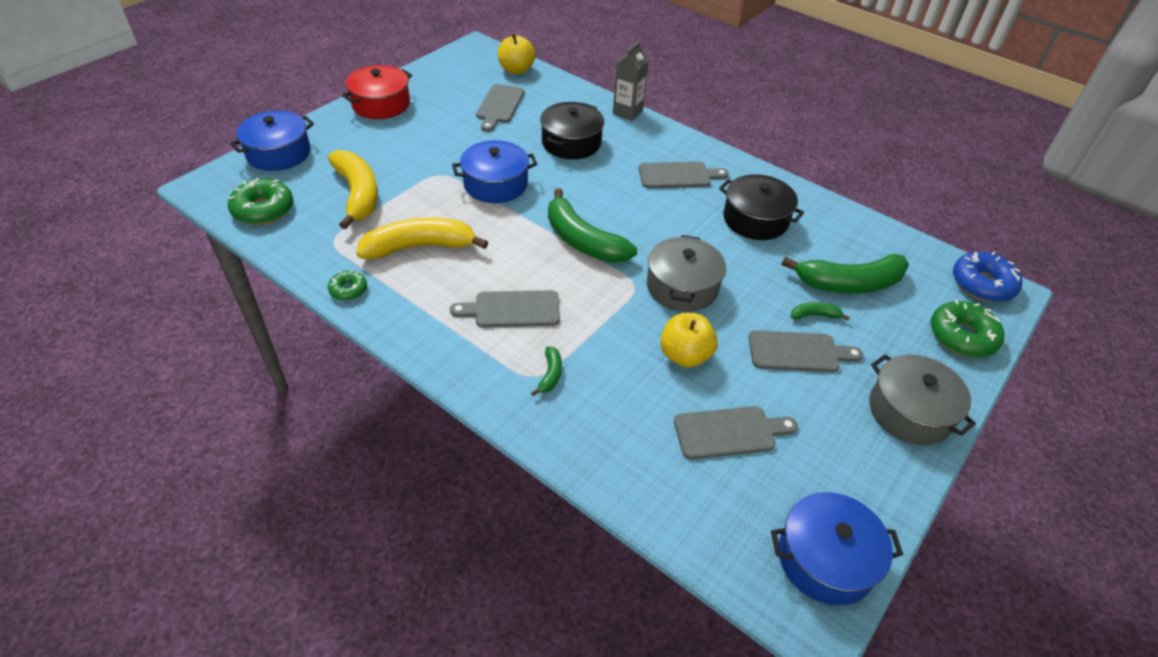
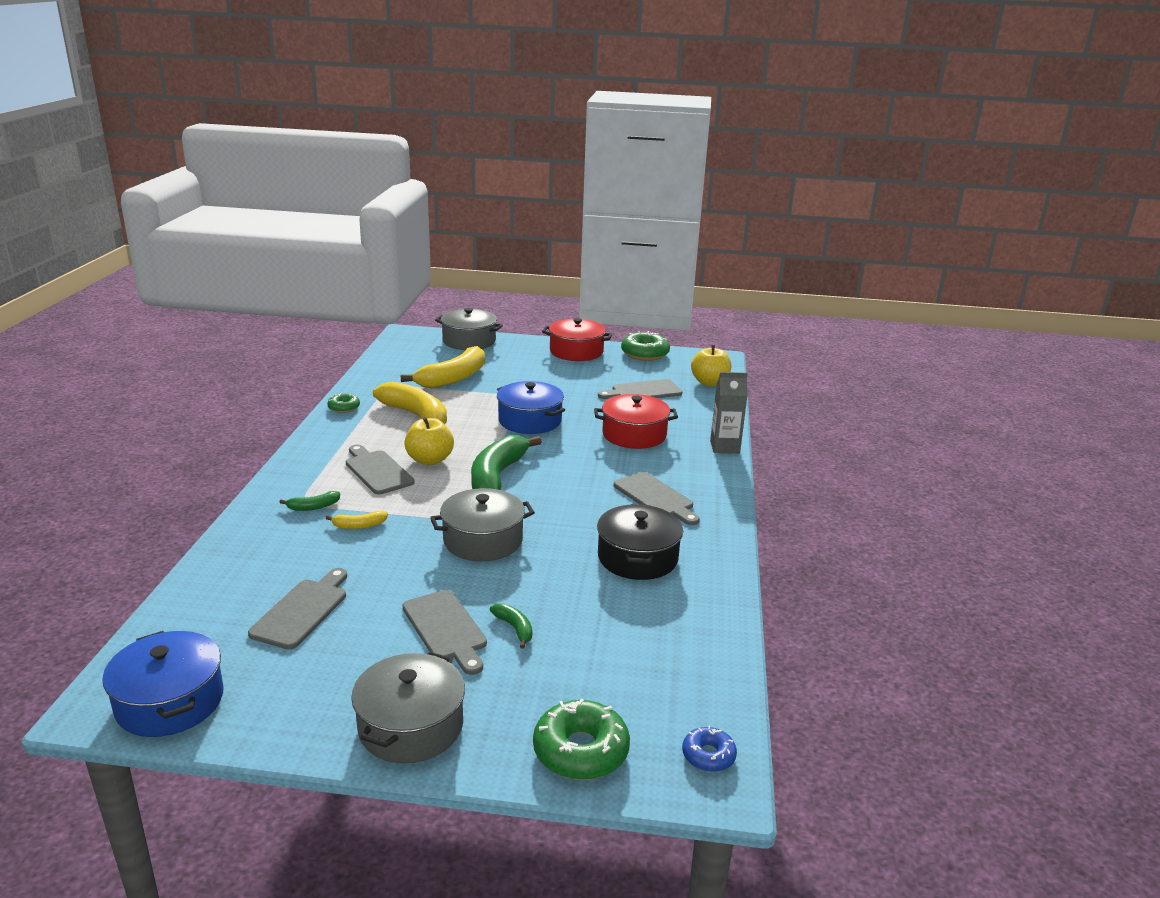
camera: 60 degrees right, 20 degrees down
(263, 209) = (401, 356): green donut -> green donut (645, 354)
(278, 153) = (469, 341): blue pot -> grey pot
(571, 143) = (634, 435): black pot -> red pot
(608, 353) = (359, 525): none -> yellow banana
(685, 355) = (387, 564): yellow apple -> yellow apple (430, 460)
(729, 432) = (302, 611): grey cutting board -> grey cutting board turned 120 degrees counterclockwise
(849, 284) = (593, 642): green banana -> none
(982, 284) = (708, 756): blue donut -> blue donut, size x0.56

